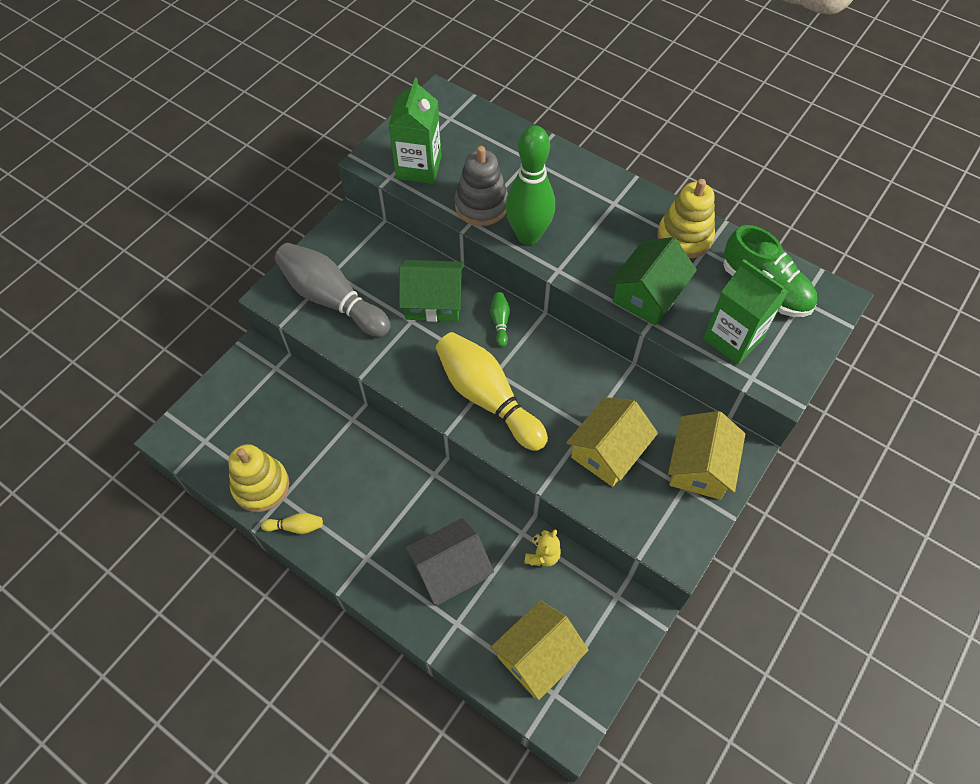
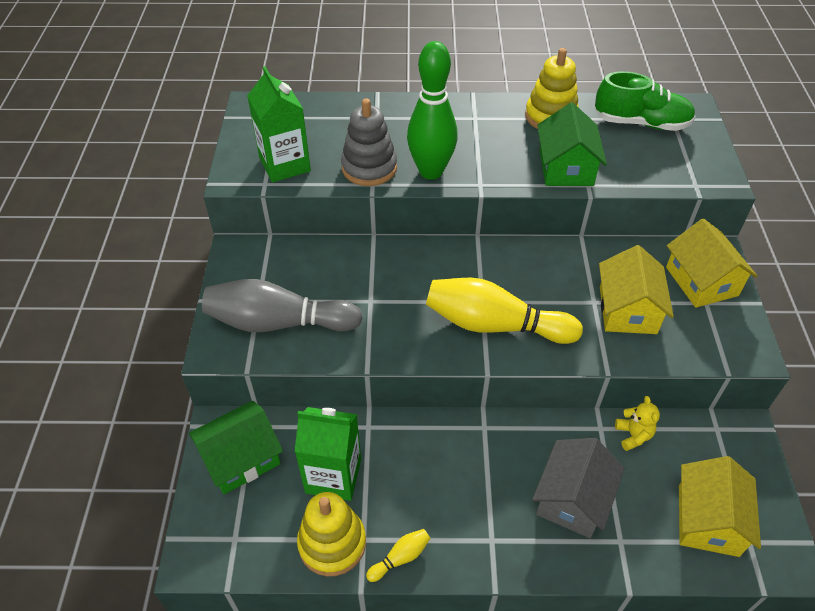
camera: 35 degrees left, 10 degrees down
(433, 301) = (375, 275): green house -> green house (241, 458)
(500, 322) = (448, 261): green bowling pin -> none
(733, 339) = (656, 166): green carton -> green carton (333, 475)

